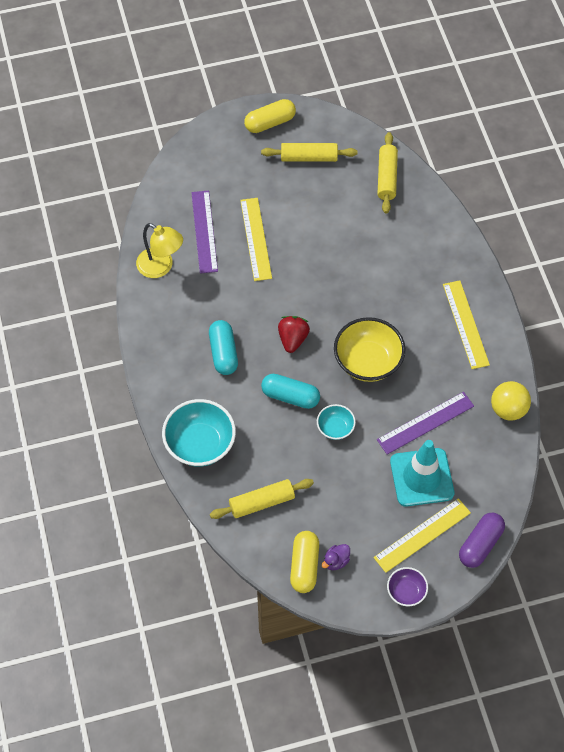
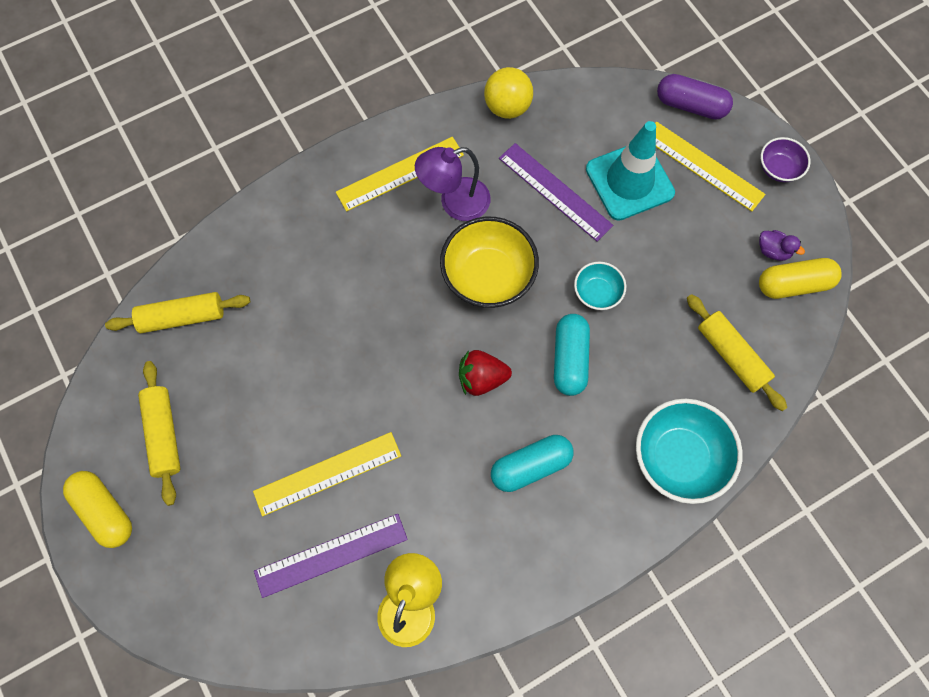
camera: 105 degrees left, 10 degrees up
(432, 354) = (455, 203): none -> purple lamp

